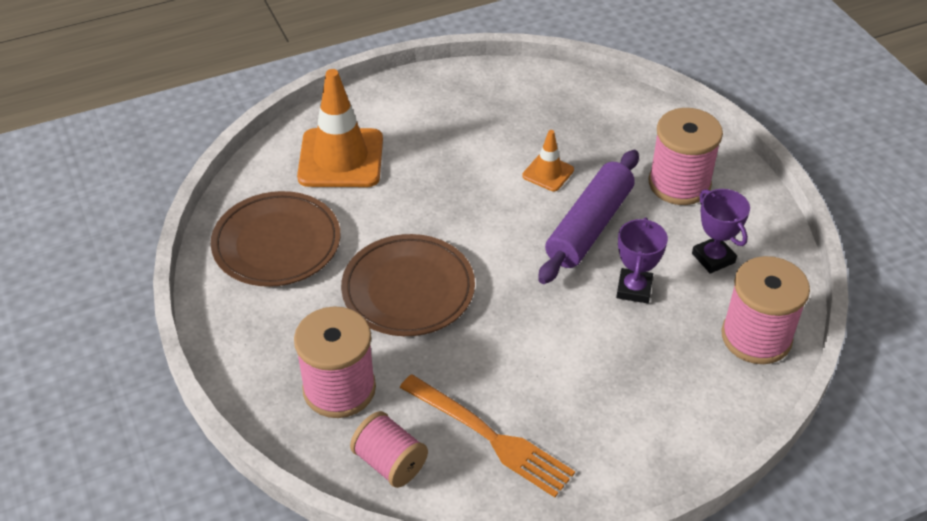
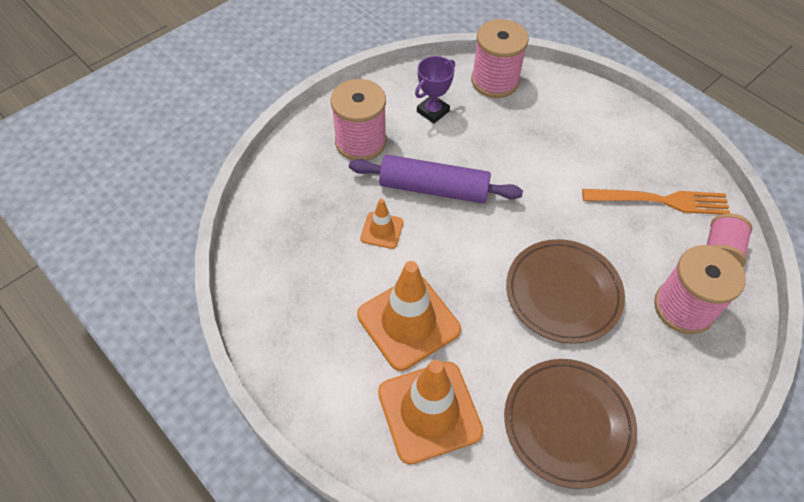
camera: 110 degrees left, 10 degrees up
(433, 166) = (408, 322): none -> orange traffic cone
(490, 437) = (661, 201): orange fork -> orange fork turned 75 degrees clockwise
(634, 289) = (485, 149): purple trophy -> none

